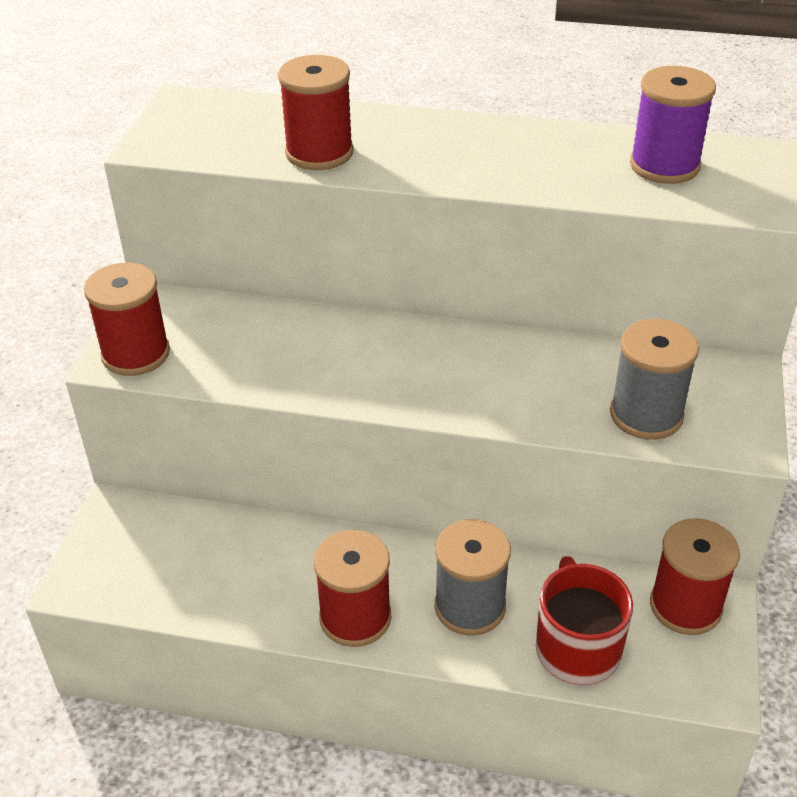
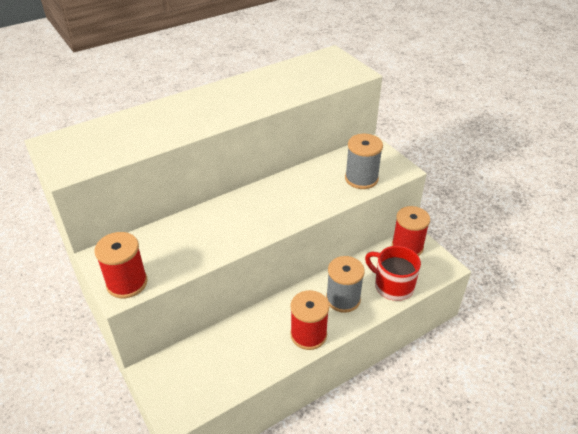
camera: 45 degrees left, 0 degrees up
(319, 153) = (158, 133): red spool -> none
(664, 166) = (303, 74): purple spool -> none

